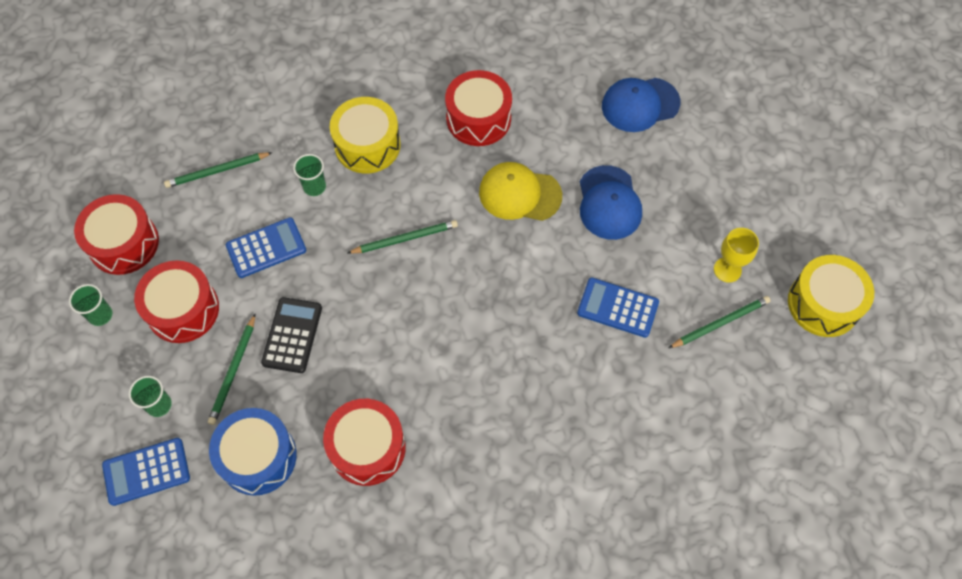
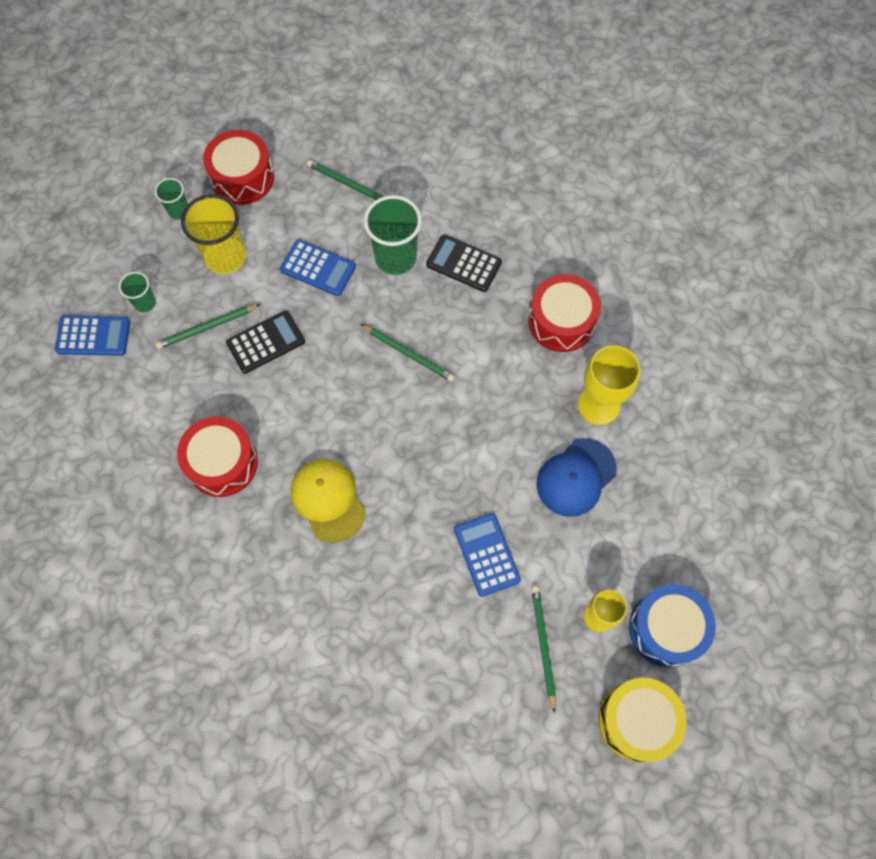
camera: 50 degrees right, 5 degrees up
(146, 471) = (93, 336): blue calculator -> blue calculator turned 150 degrees clockwise
(183, 309) = (225, 257): red drum -> yellow cup
(258, 457) = (158, 396): blue drum -> blue drum (666, 629)
(314, 187) = (395, 258): green cup -> green cup, size x1.89
(367, 145) = (463, 263): yellow drum -> black calculator
(519, 194) = (522, 404): yellow cap -> yellow cap (328, 500)
(566, 146) = (598, 405): none -> yellow goblet
(640, 105) = (693, 432): blue cap -> none
(720, 323) = (543, 646): green pencil -> green pencil turned 120 degrees counterclockwise

